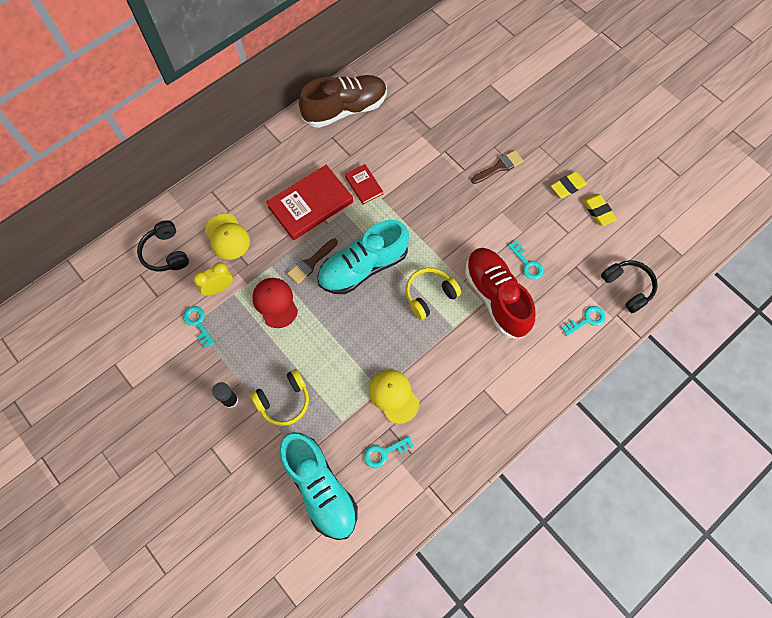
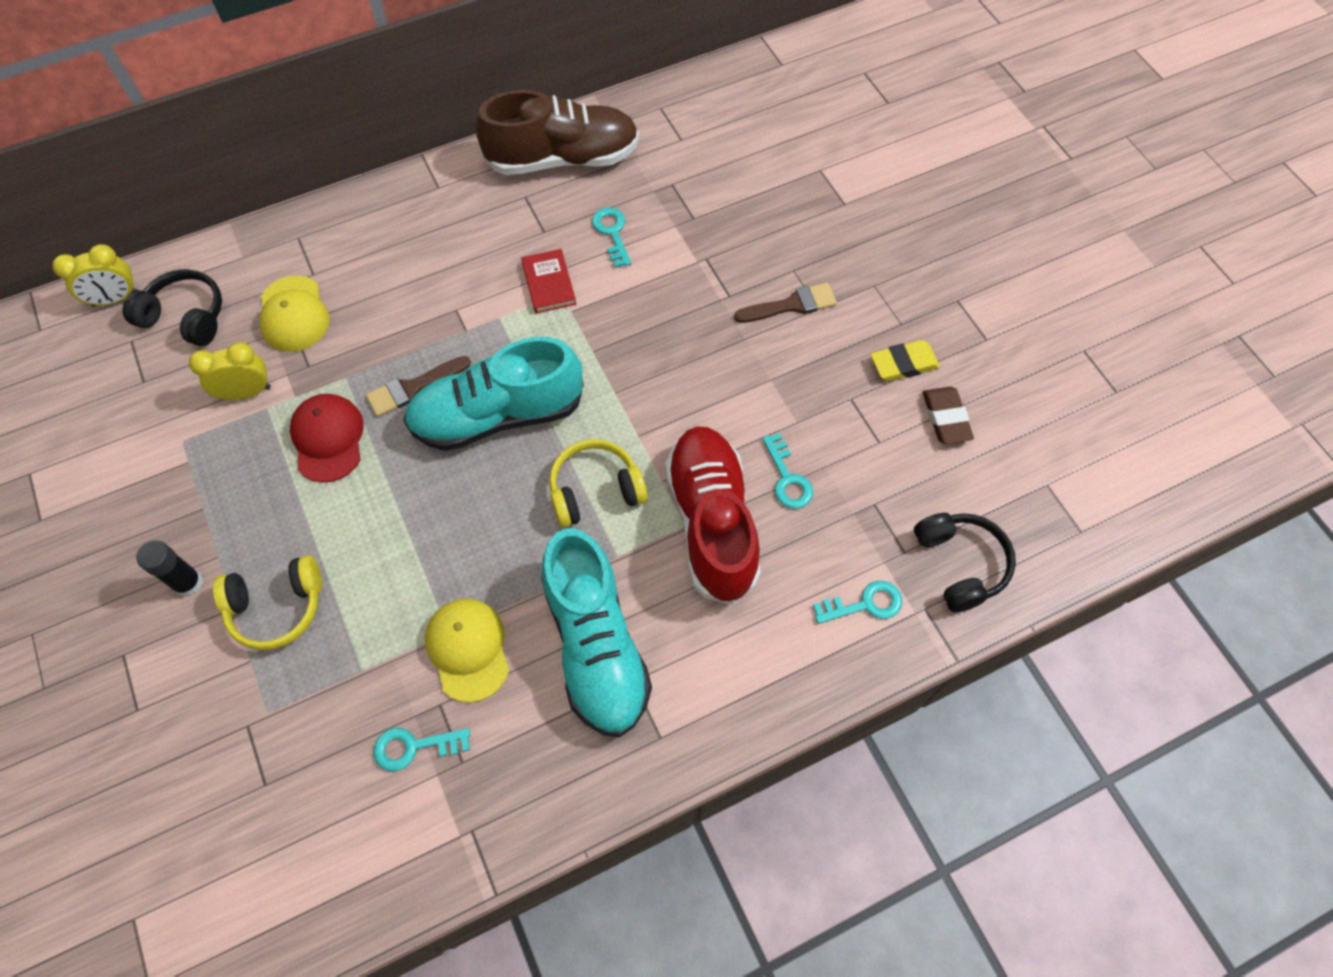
camera: 15 degrees right, 5 degrees down
(120, 252) = (115, 299): none -> yellow clock
(166, 253) = (186, 316): black headphones -> black headphones turned 120 degrees clockwise
(198, 323) = (189, 441): turquoise key -> turquoise key (612, 233)
(310, 204) = (449, 294): red book -> none
(320, 488) = (278, 780): turquoise shoe -> turquoise shoe (596, 646)
(598, 211) = (946, 418): yellow eraser -> brown eraser

